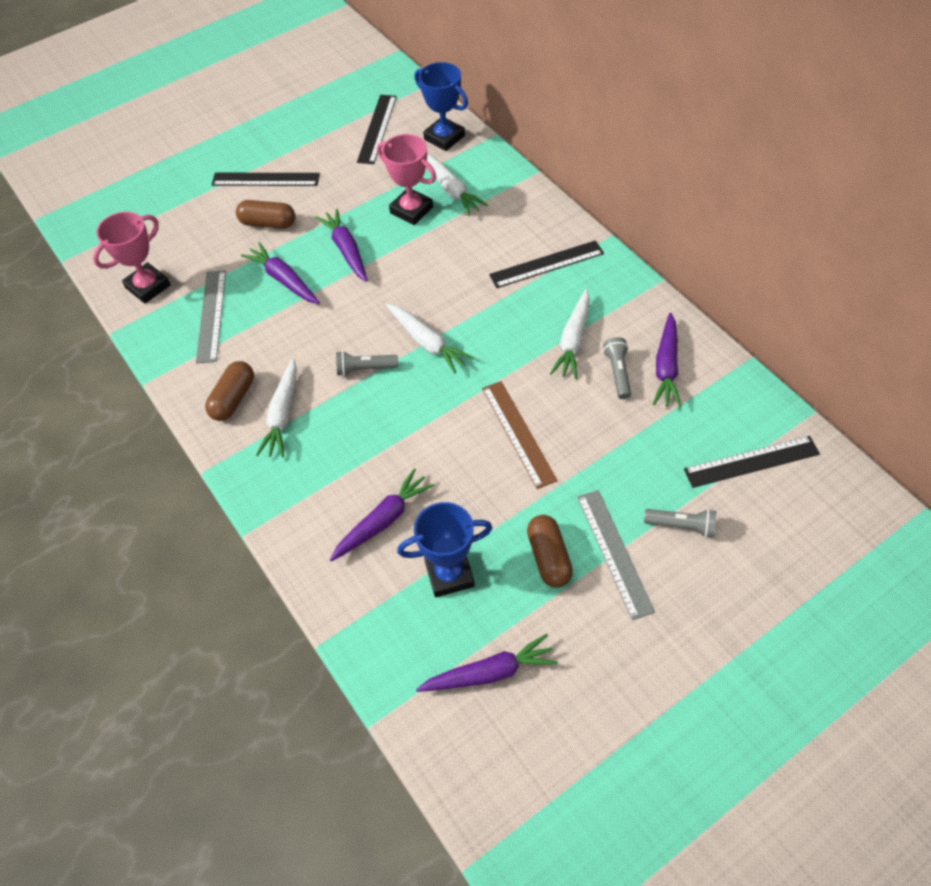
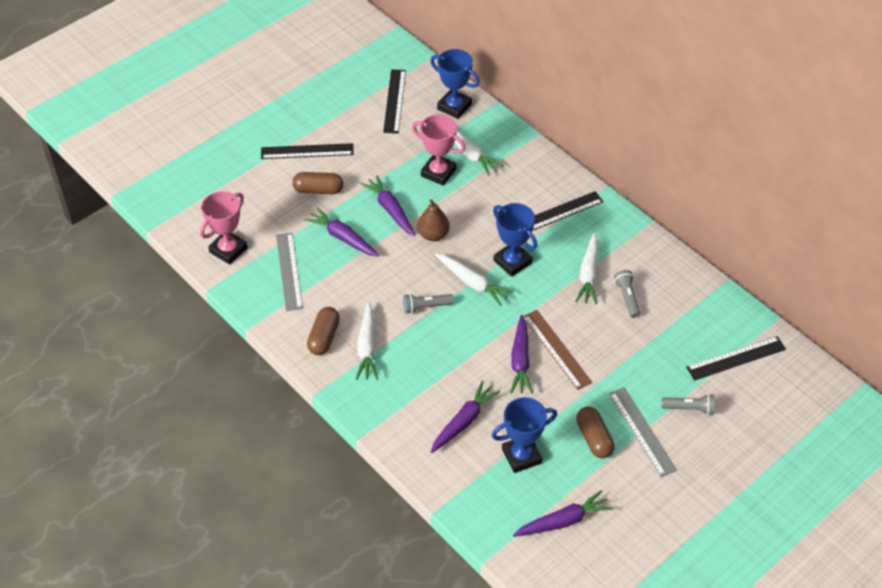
camera: 10 degrees left, 5 degrees down
(391, 282) = (433, 235): none -> brown pear
(481, 320) = (512, 262): none -> blue trophy
(666, 366) = (664, 290): purple carrot -> purple carrot (520, 360)

